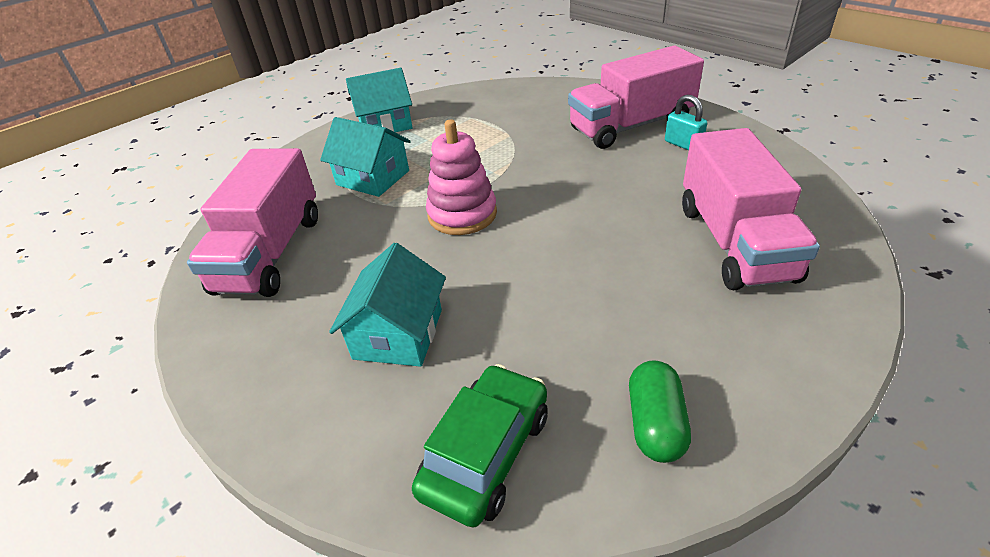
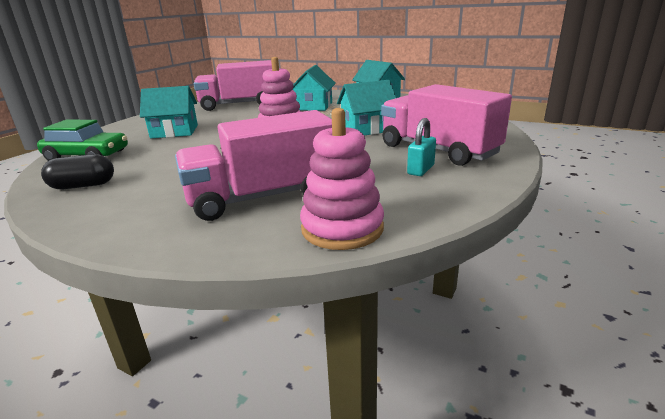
camera: 70 degrees right, 15 degrees down
(528, 152) = (367, 129): none -> turquoise house
(655, 424) = (83, 186): green capsule -> black capsule
(811, 202) = (342, 228): none -> pink stacking toy

